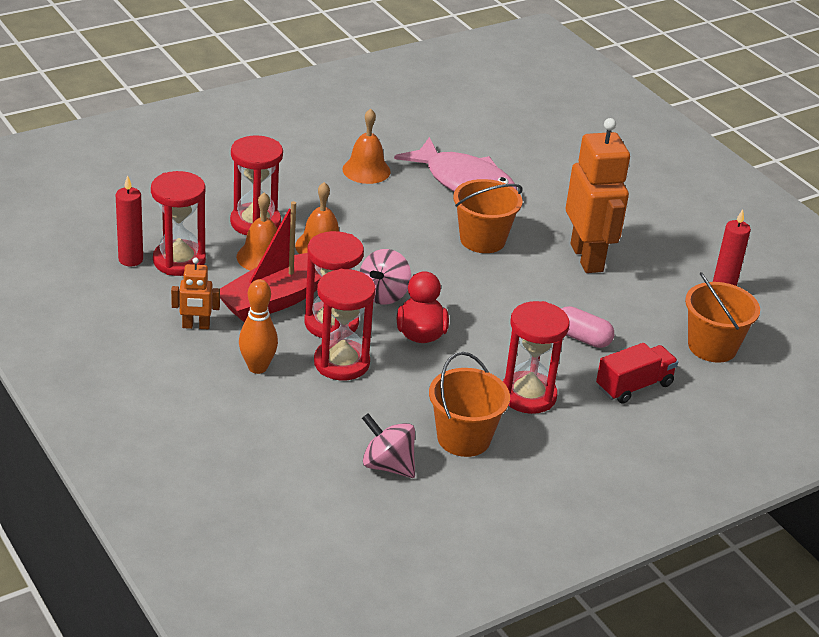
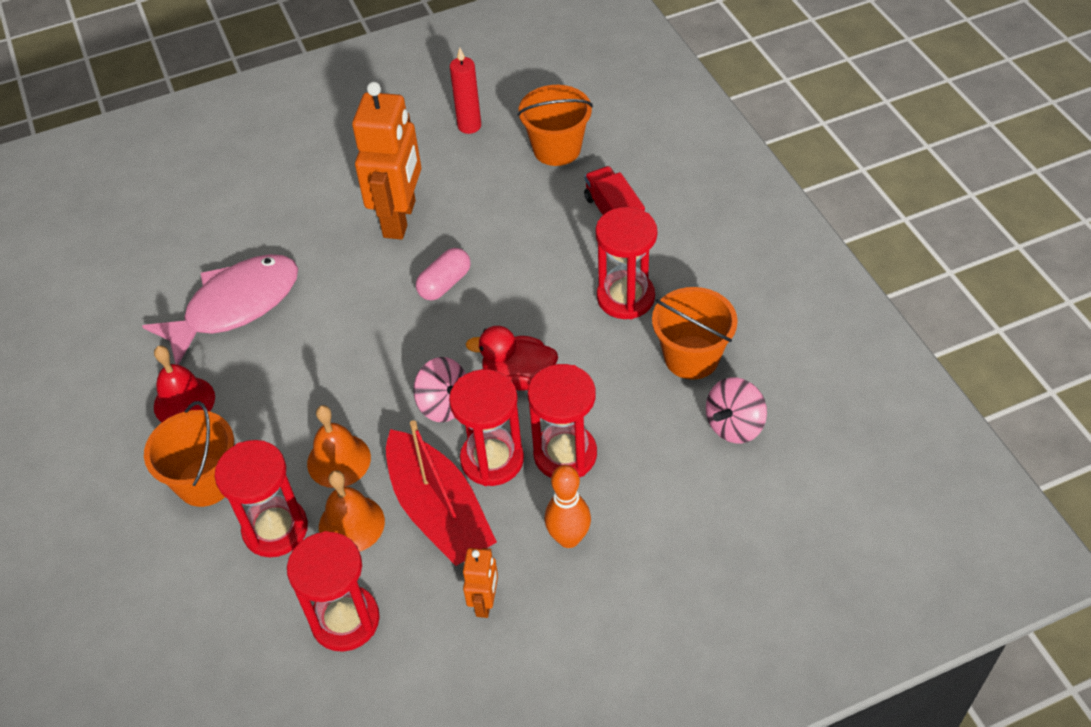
camera: 75 degrees left, 15 degrees up
(130, 259) = (333, 680): red candle -> none
(366, 170) = (184, 401): orange bell -> red bell
(482, 240) = (352, 303): orange bucket -> orange bucket (206, 481)
(582, 338) = (536, 242): pink capsule -> pink capsule (444, 284)
(587, 258) = (400, 219): orange robot -> orange robot turned 105 degrees clockwise

